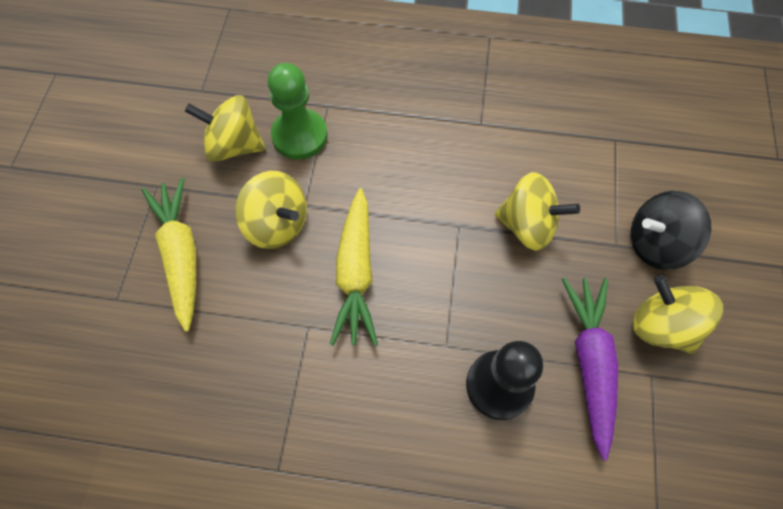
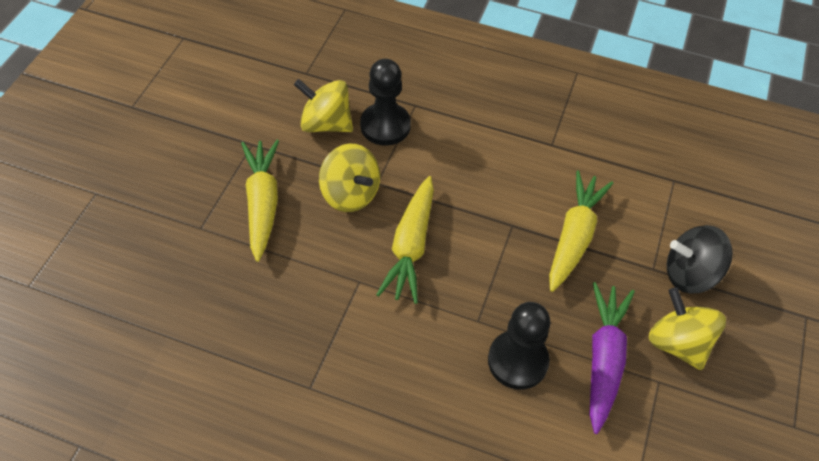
camera: 10 degrees right, 10 degrees down
(300, 136) = (385, 126): green pawn -> black pawn
(527, 225) = (574, 237): yellow spinning top -> yellow carrot

